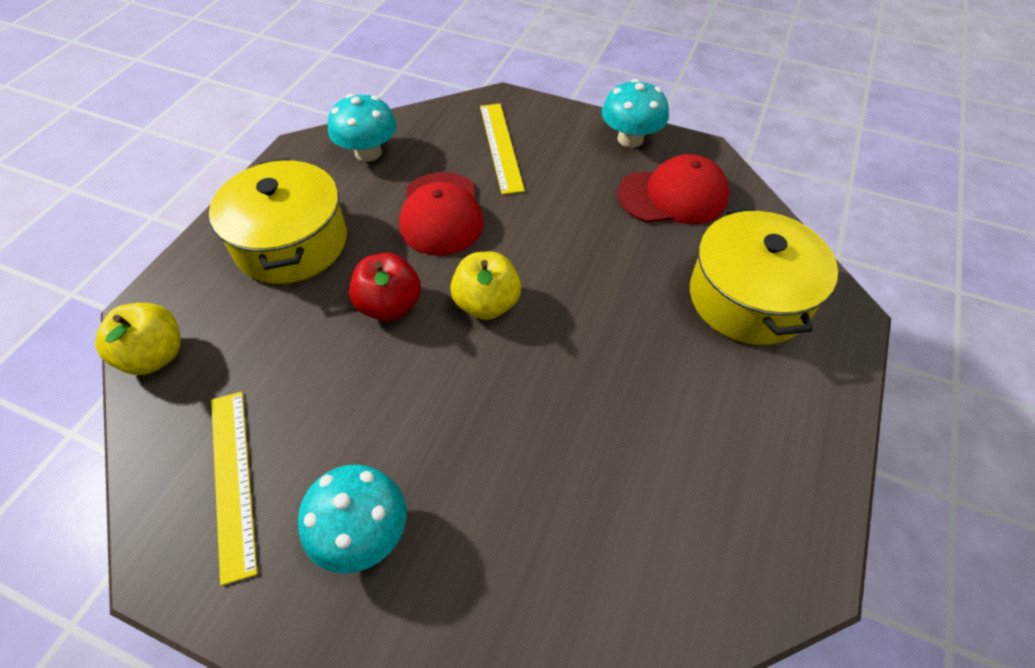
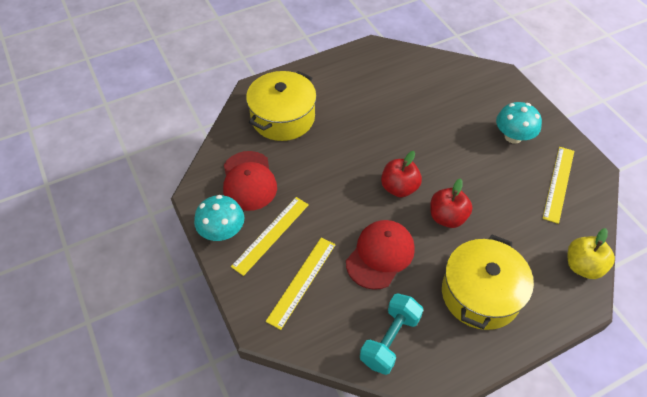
camera: 140 degrees left, 0 degrees up
(368, 152) = (389, 340): turquoise mushroom -> turquoise dumbbell
(487, 304) = (399, 188): yellow apple -> red apple
(579, 164) = (271, 235): none -> yellow ruler
(673, 196) = (249, 181): red cap -> red cap turned 135 degrees counterclockwise

